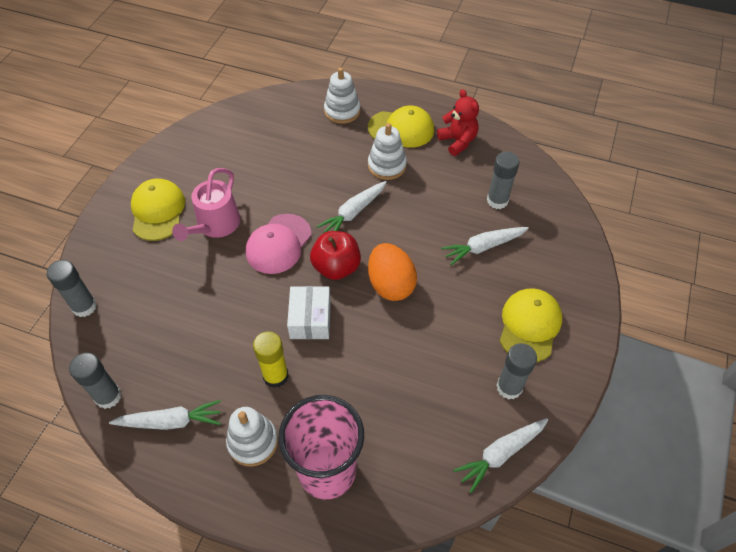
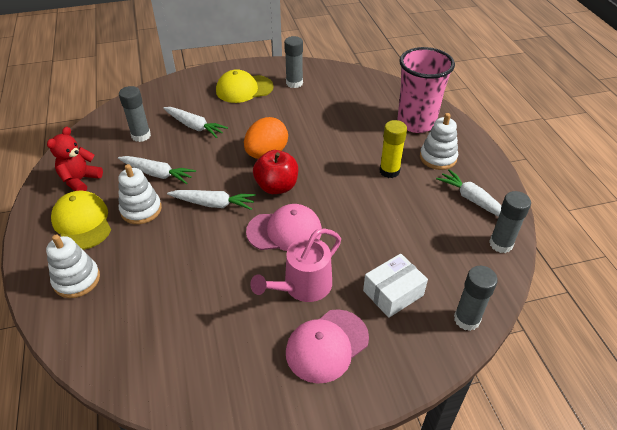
camera: 125 degrees left, 10 degrees down
(158, 211) = (327, 345): yellow cap -> pink cap
(215, 225) = (303, 286): pink watering can -> pink watering can turned 150 degrees clockwise
(310, 319) = (332, 177): white box -> white box (393, 293)
(501, 454) = (336, 73): white carrot -> white carrot (157, 174)

